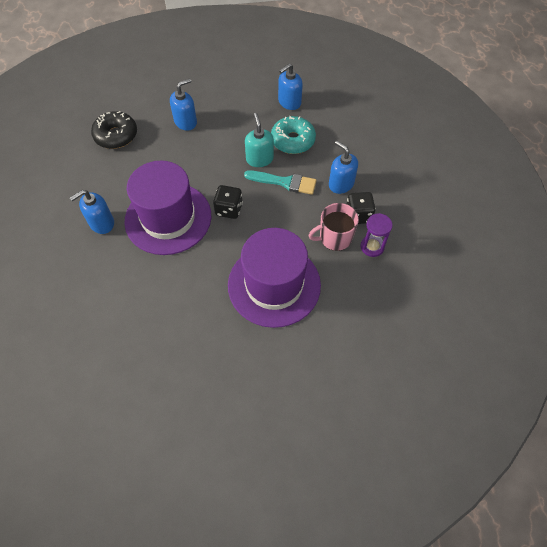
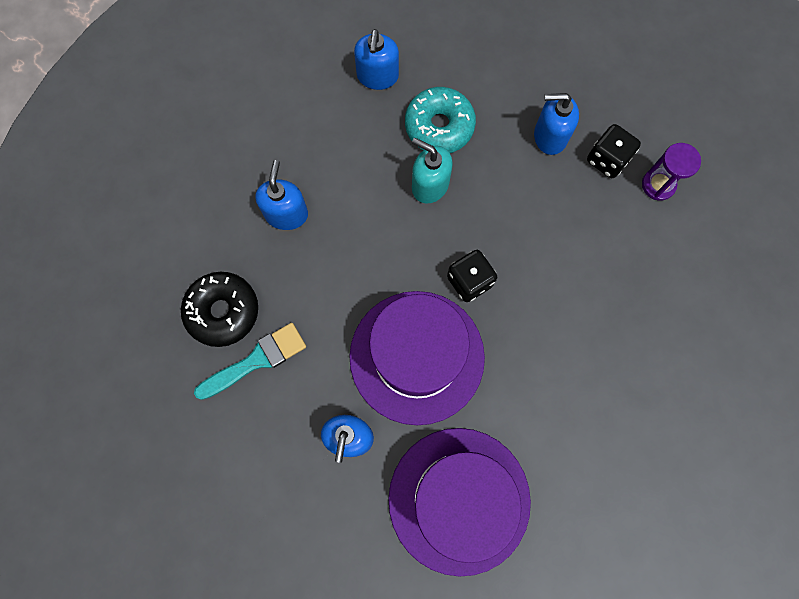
camera: 45 degrees left, 15 degrees up
(274, 285) = (613, 323): purple hat -> purple hat (459, 500)
(284, 182) = (490, 190): turquoise brush -> turquoise brush (256, 360)
(334, 238) = (612, 209): pink mug -> none

